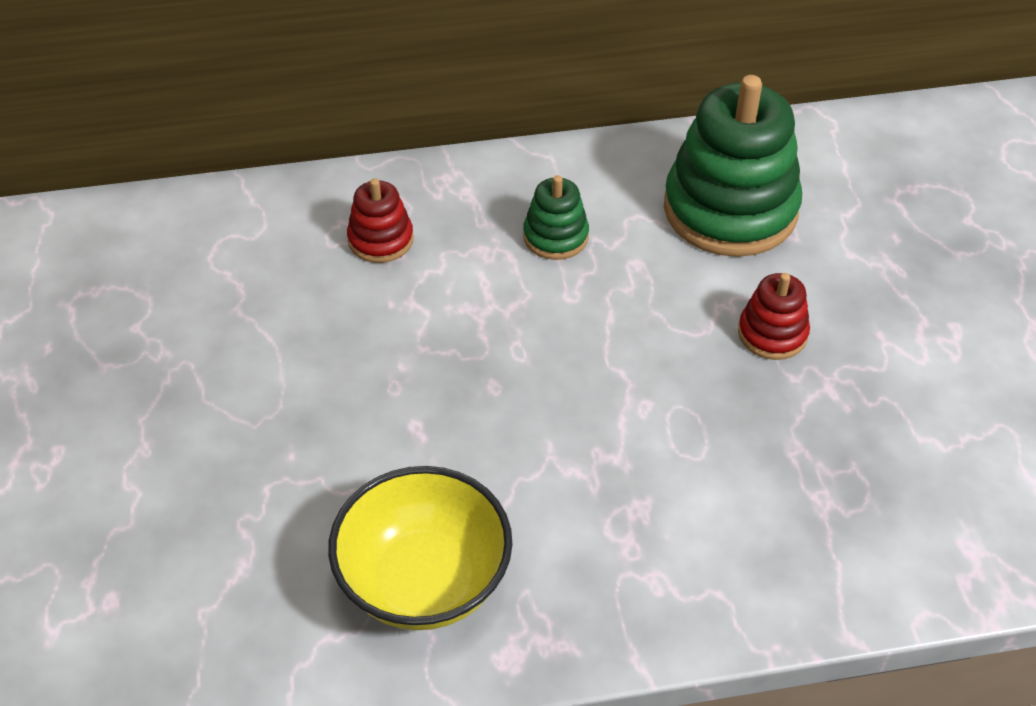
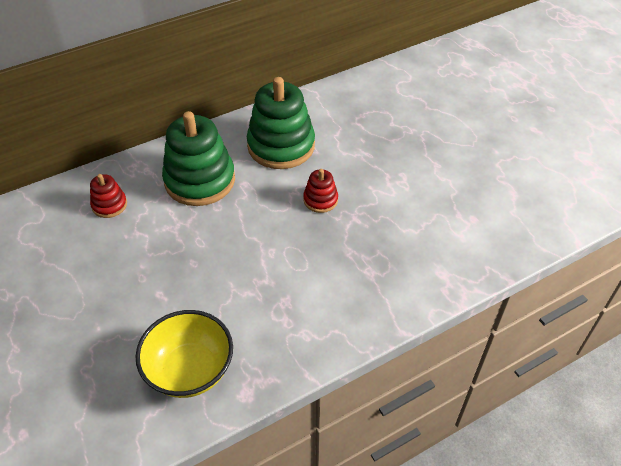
camera: 20 degrees left, 0 degrees up
(555, 236) = (200, 180): green stacking toy -> green stacking toy, size x2.08

